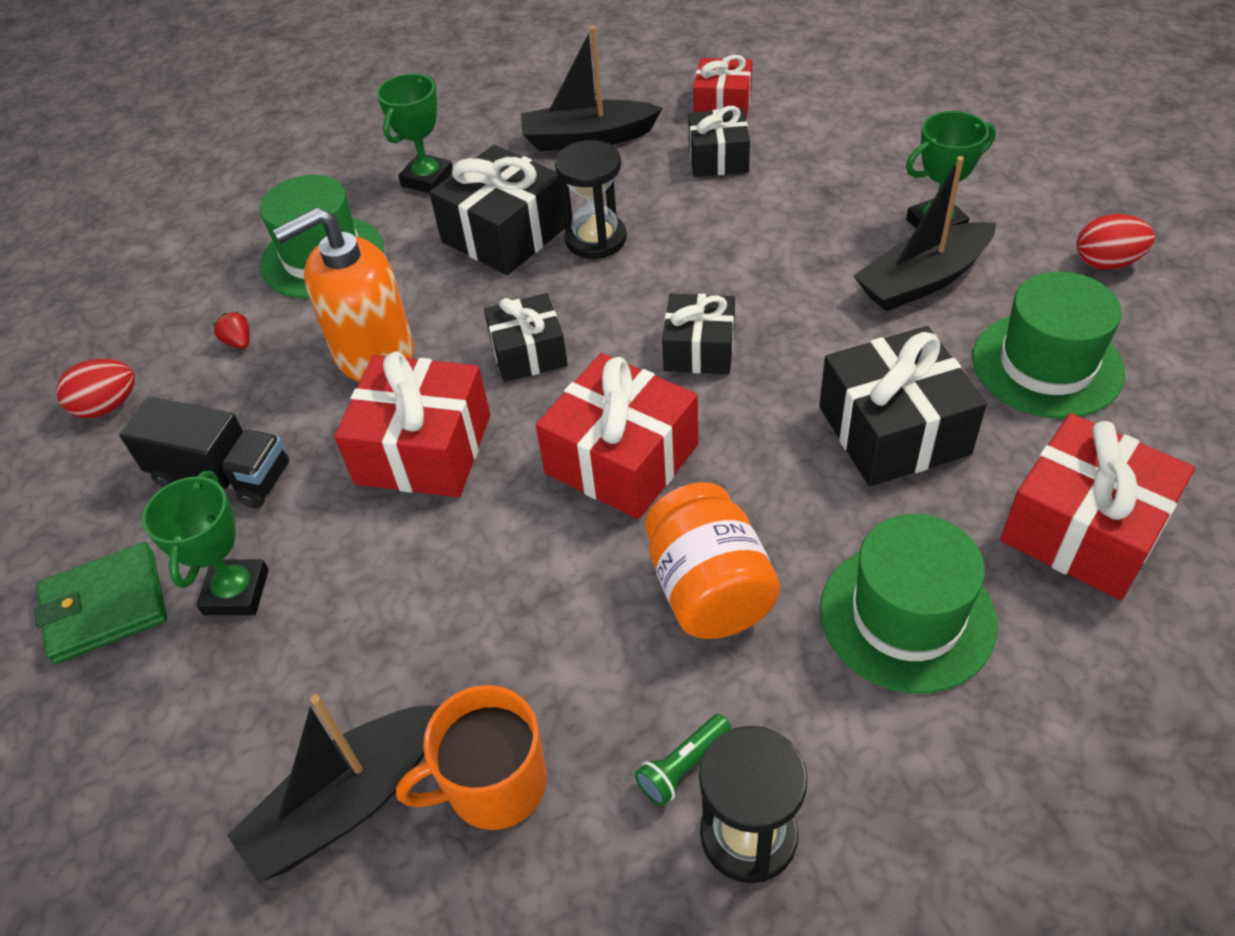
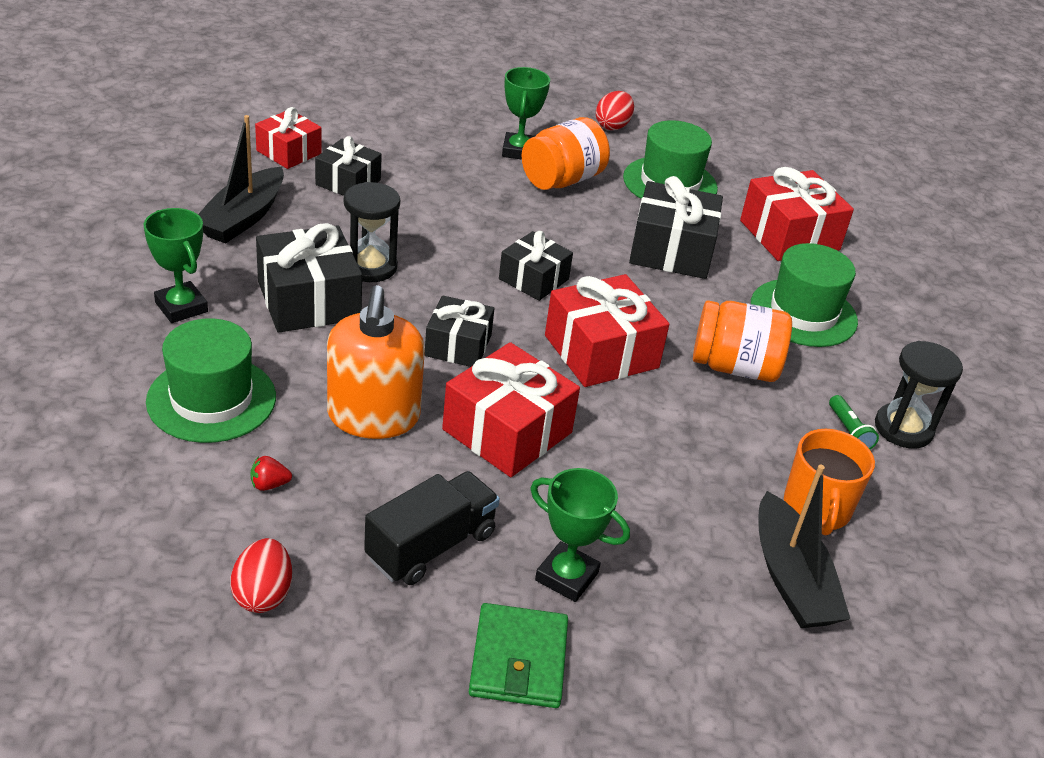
camera: 70 degrees left, 10 degrees down
(922, 280) = (562, 180): black boat -> orange jar

